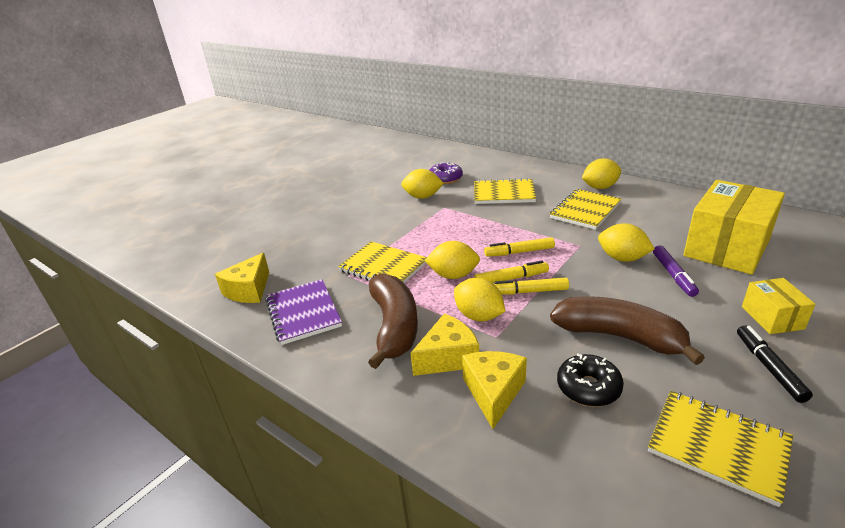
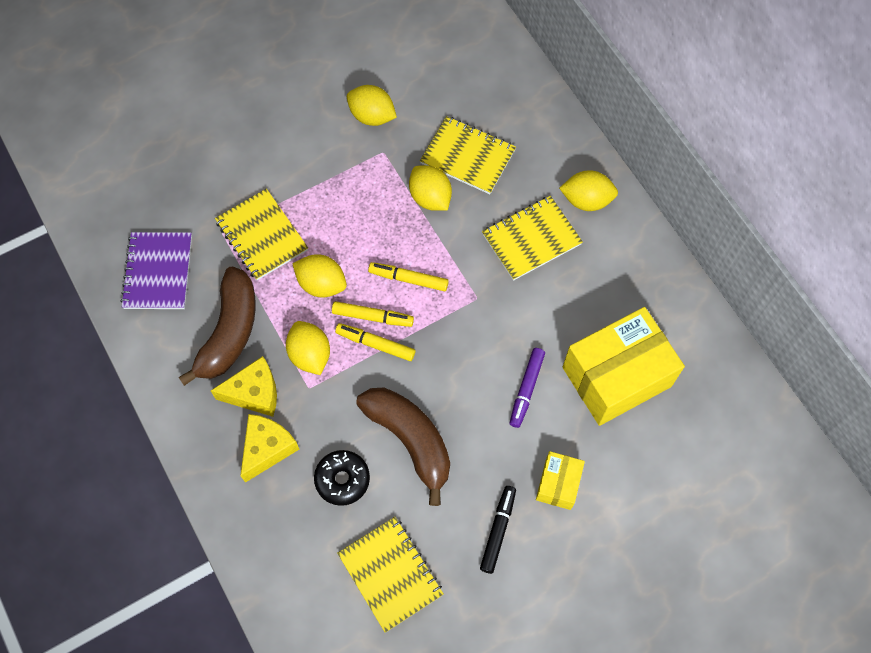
camera: 20 degrees right, 35 degrees up
(249, 290) = (120, 210): yellow cheese -> none
(445, 179) = (422, 86): purple donut -> none
(622, 258) = (501, 340): yellow lemon -> yellow lemon (430, 198)

